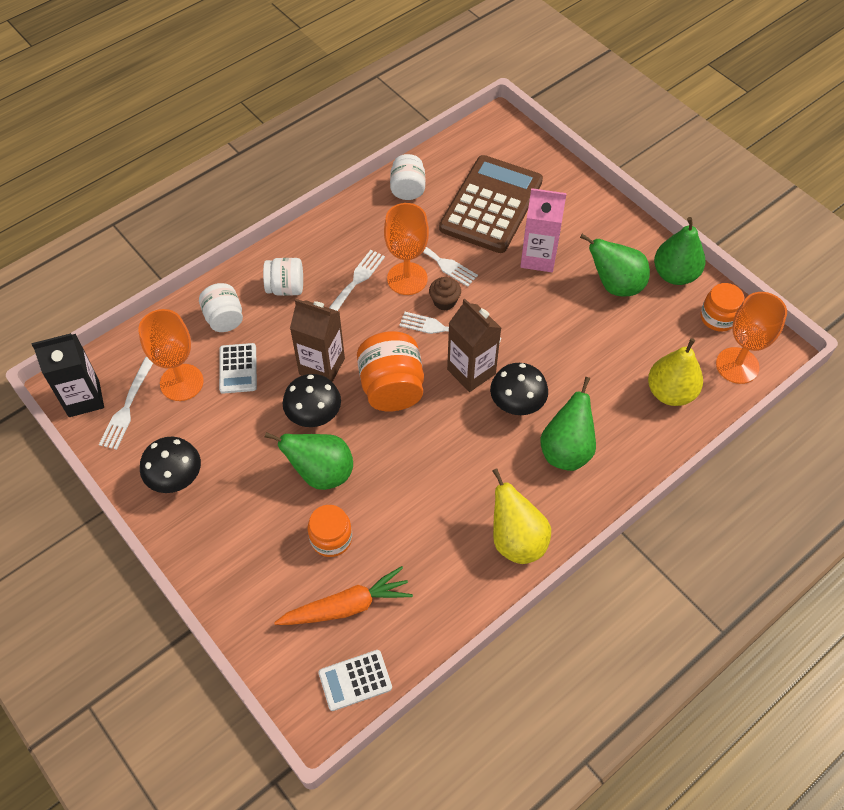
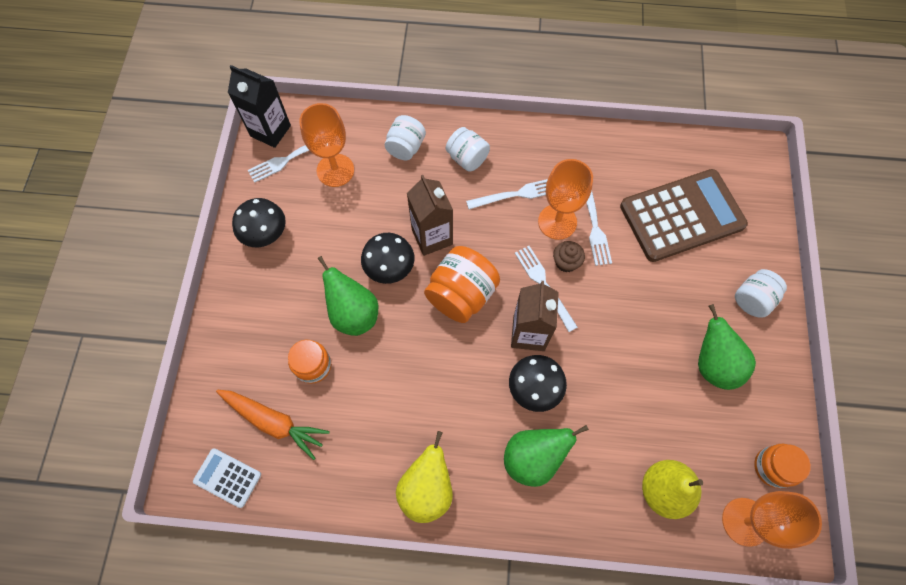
camera: 45 degrees right, 10 degrees up
(238, 369) = (378, 191): white calculator -> none
(408, 189) = (630, 152): white jar -> white jar (752, 299)
(538, 257) = (674, 289): pink carton -> none
(675, 274) = (774, 399): green pear -> none

